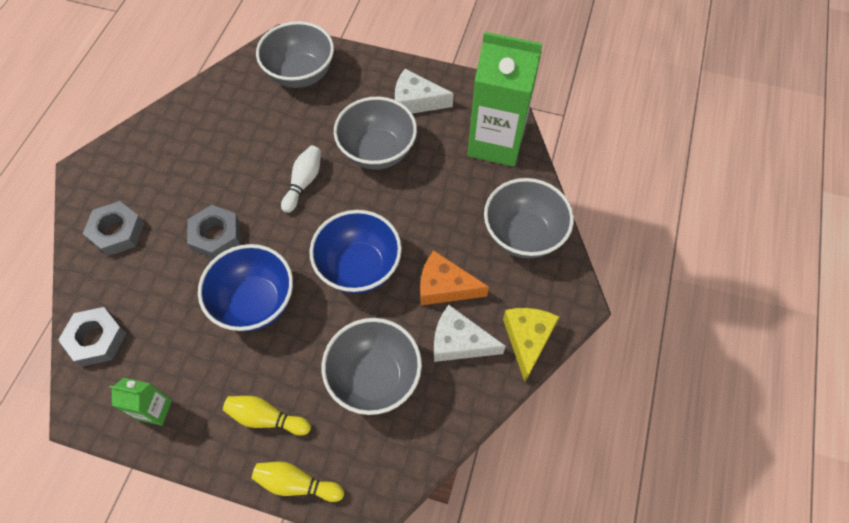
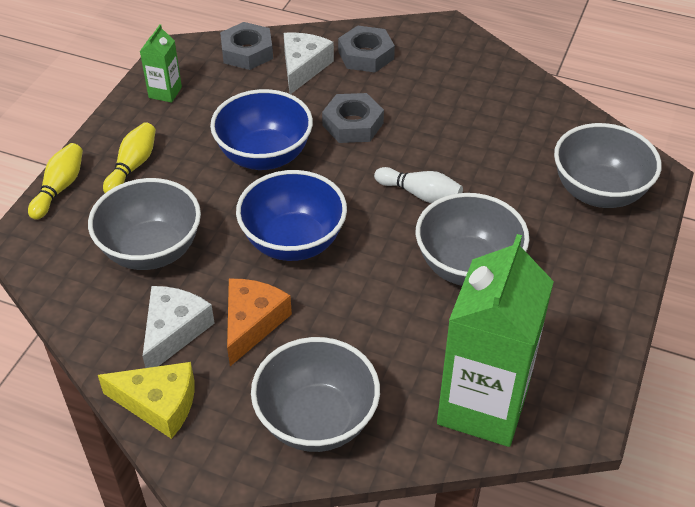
camera: 95 degrees right, 15 degrees down
(416, 101) = (559, 313): white cheese -> white cheese (303, 67)

